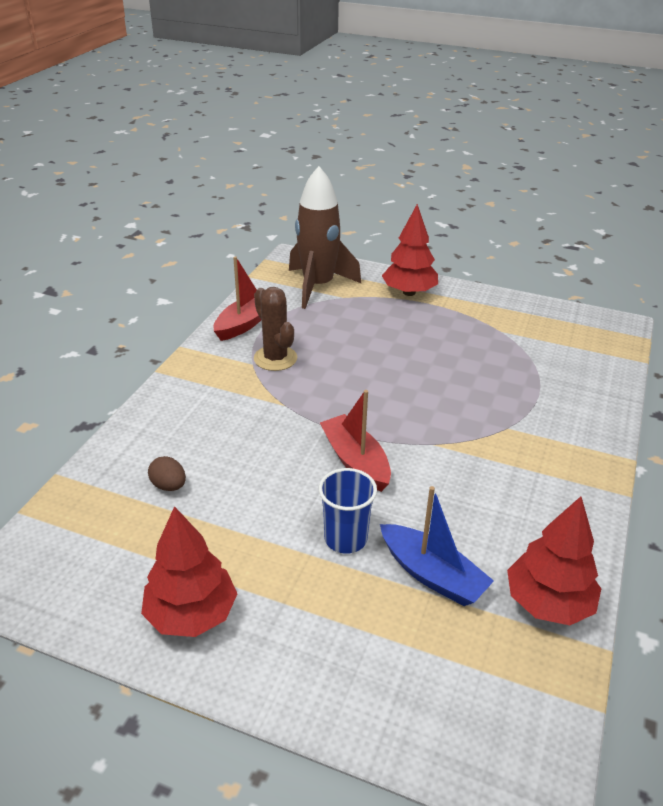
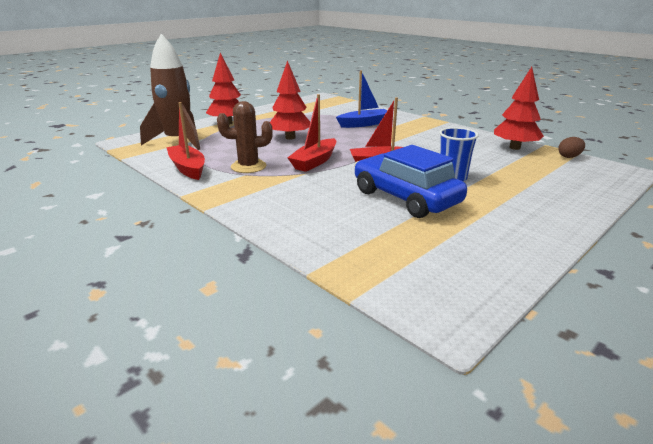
camera: 65 degrees left, 10 degrees down
(169, 486) = (365, 223): brown egg -> brown egg (569, 157)
(191, 614) = (507, 233): red tree -> red tree (290, 137)
(253, 504) = (405, 197): none -> blue car
(323, 401) = (315, 162): none -> red boat
(432, 574) = (489, 164): blue boat -> blue boat (364, 124)

